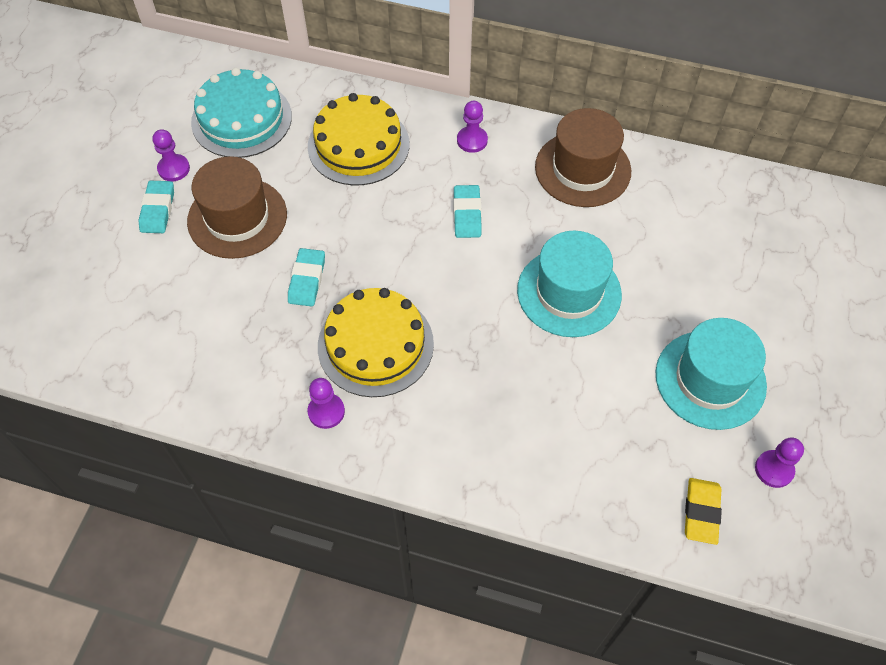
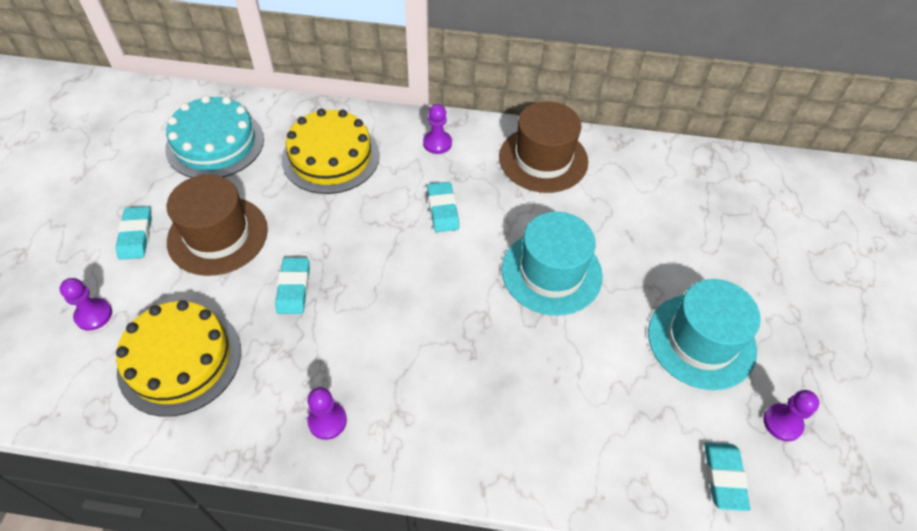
camera: 10 degrees left, 5 degrees down
(174, 169) = (150, 195): purple pawn -> purple pawn (93, 315)
(375, 345) = (370, 345): yellow cake -> yellow cake (180, 360)
(701, 512) = (724, 477): yellow eraser -> turquoise eraser

